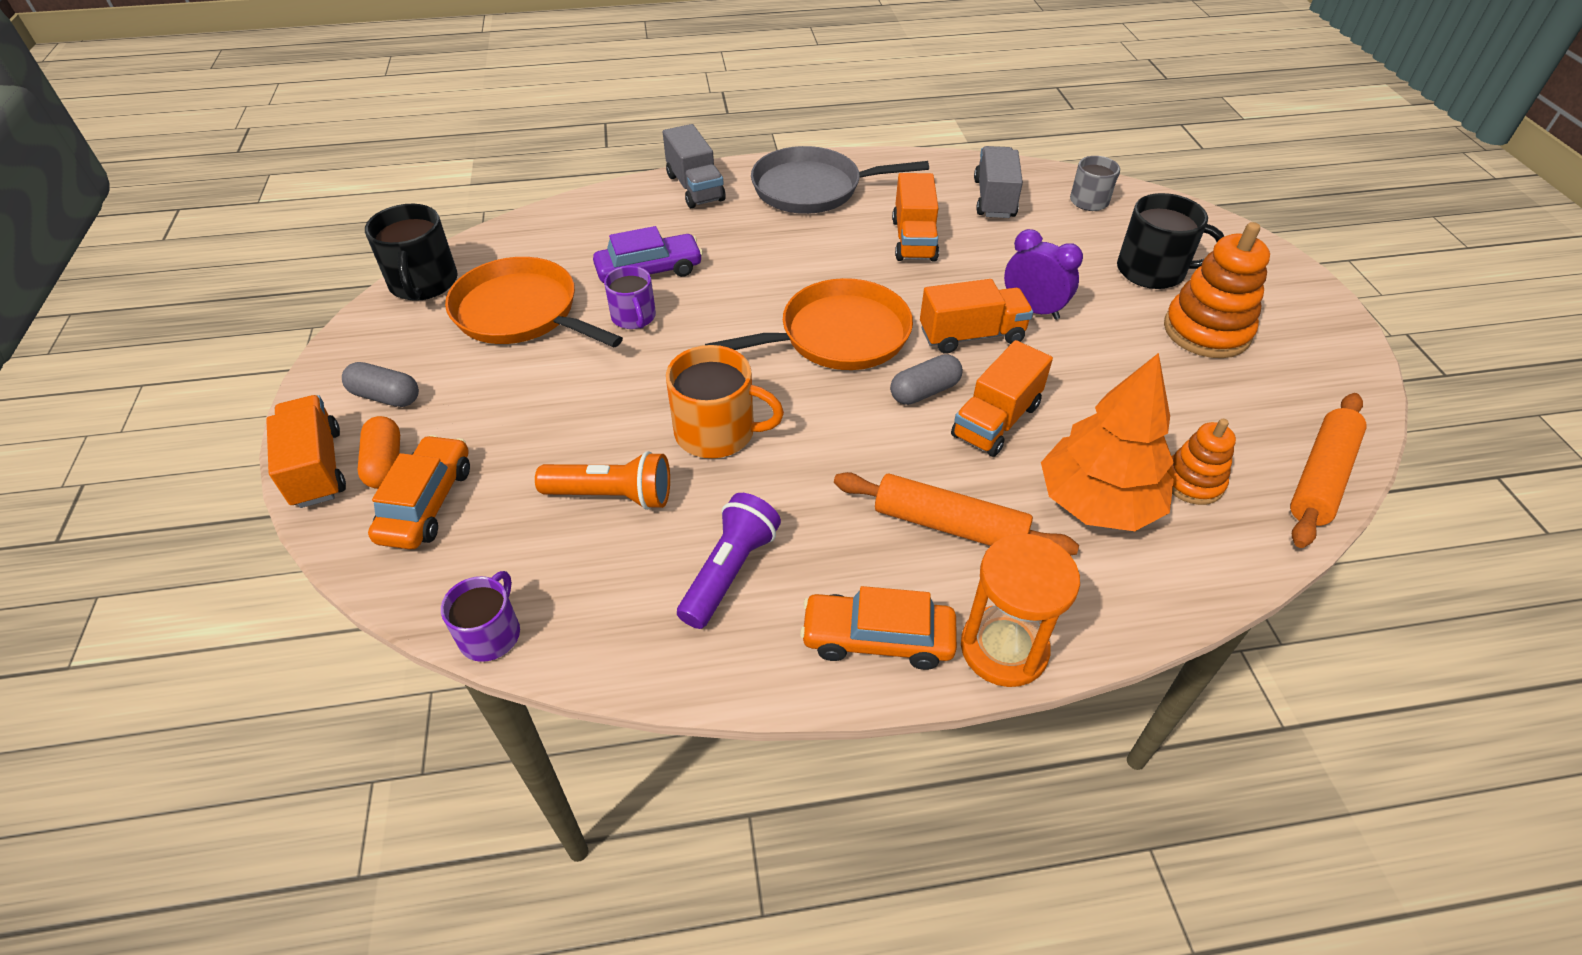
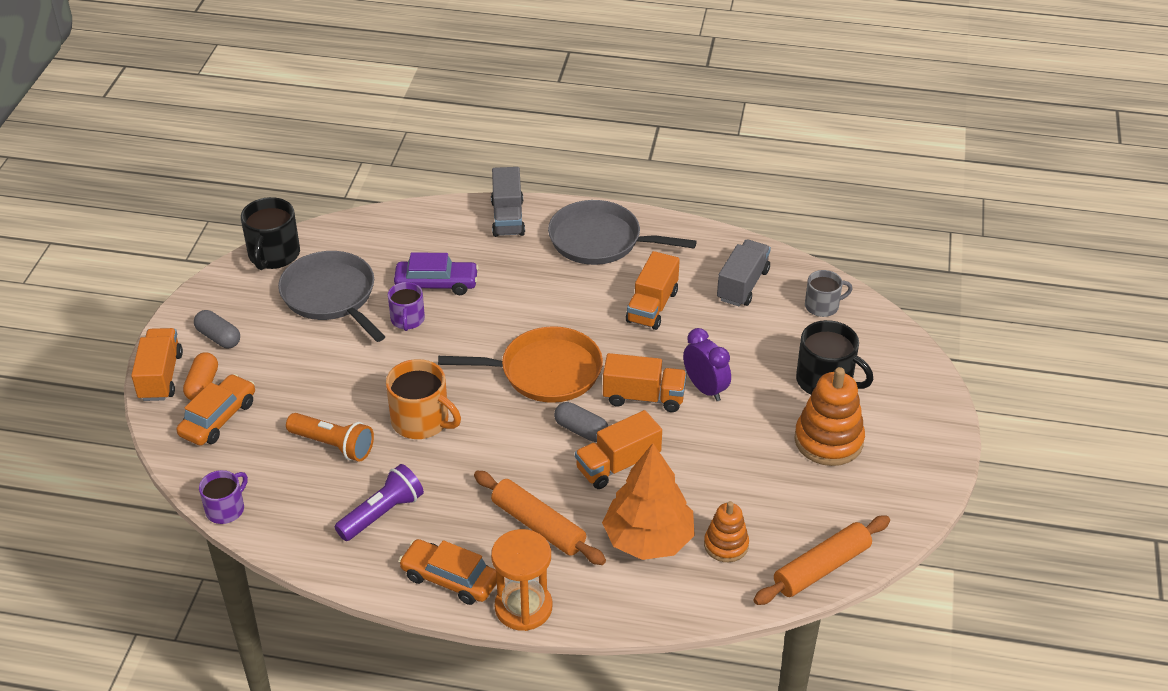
camera: 20 degrees right, 5 degrees down
(521, 312) = (331, 296): orange pan -> grey pan
(924, 391) = (581, 430): grey capsule -> grey capsule turned 45 degrees clockwise

